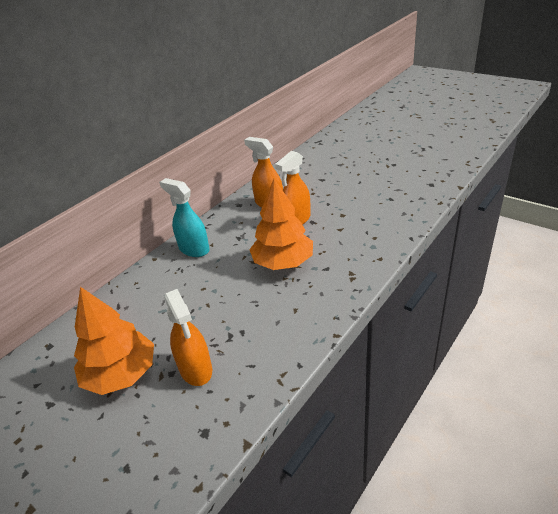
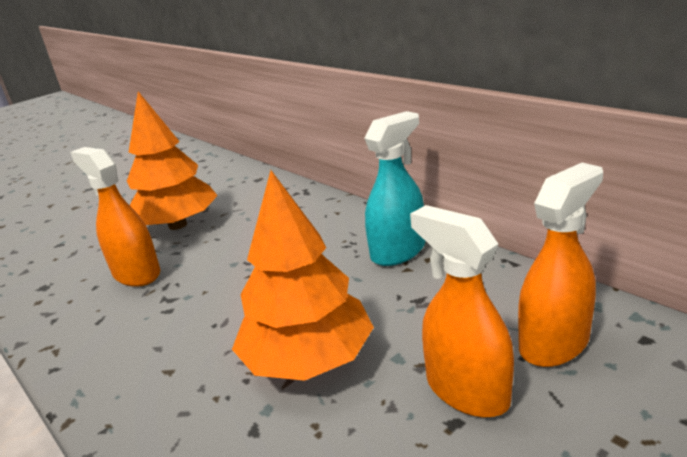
camera: 100 degrees right, 10 degrees down
(196, 369) = (136, 274): orange spray bottle -> orange spray bottle turned 60 degrees clockwise

